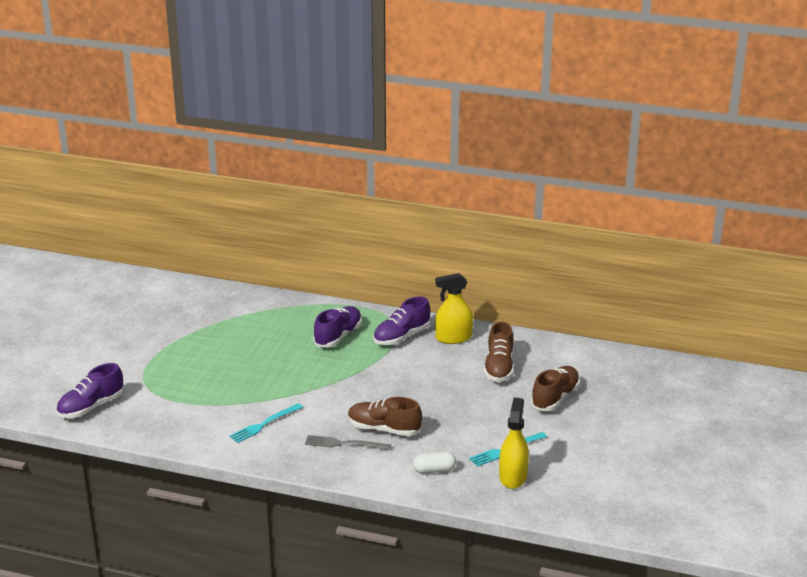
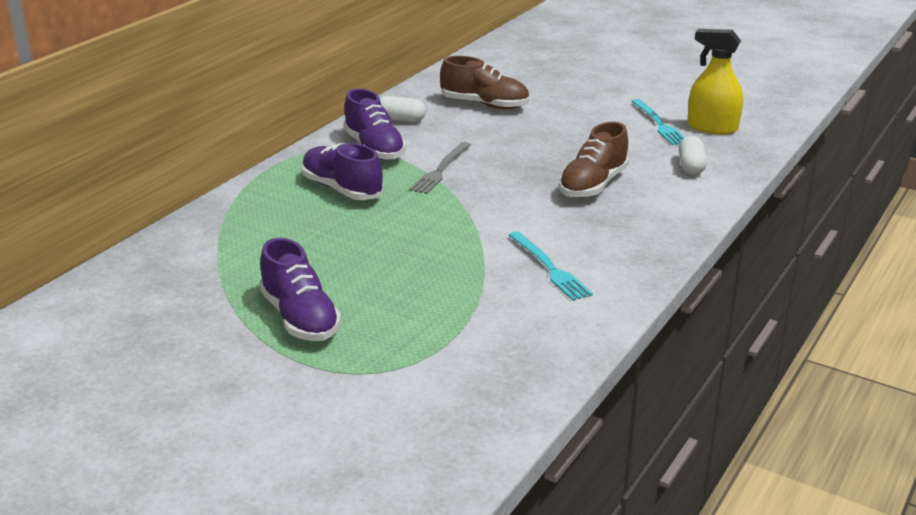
camera: 75 degrees left, 0 degrees up
(91, 407) = (422, 441): purple shoe -> purple shoe (300, 318)
(344, 444) = (619, 214): grey fork -> grey fork (440, 170)
(453, 338) = (400, 119): yellow spray bottle -> white capsule
(555, 398) = (563, 87): brown shoe -> none

